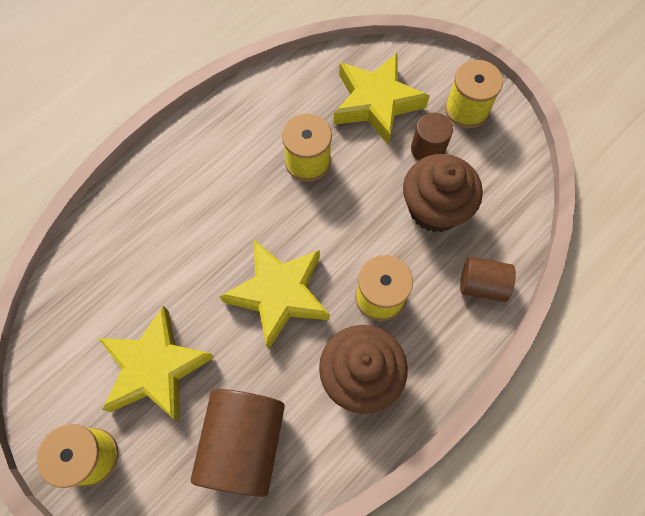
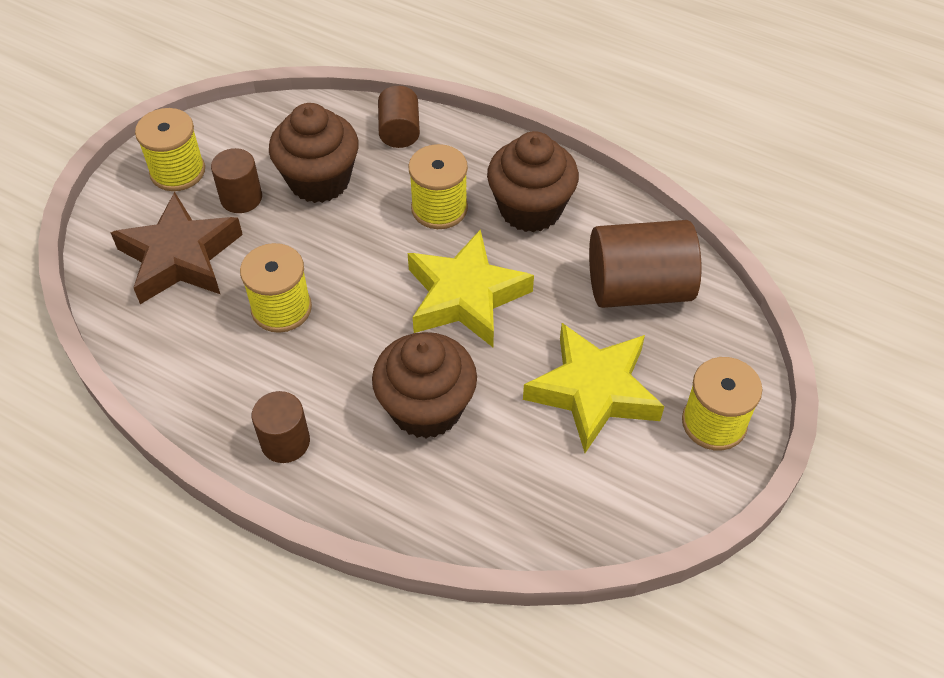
camera: 105 degrees left, 15 degrees down
(186, 241) = (426, 408): none -> brown cupcake
(193, 147) = (285, 442): none -> brown cylinder
(376, 103) = (180, 257): yellow star -> brown star

